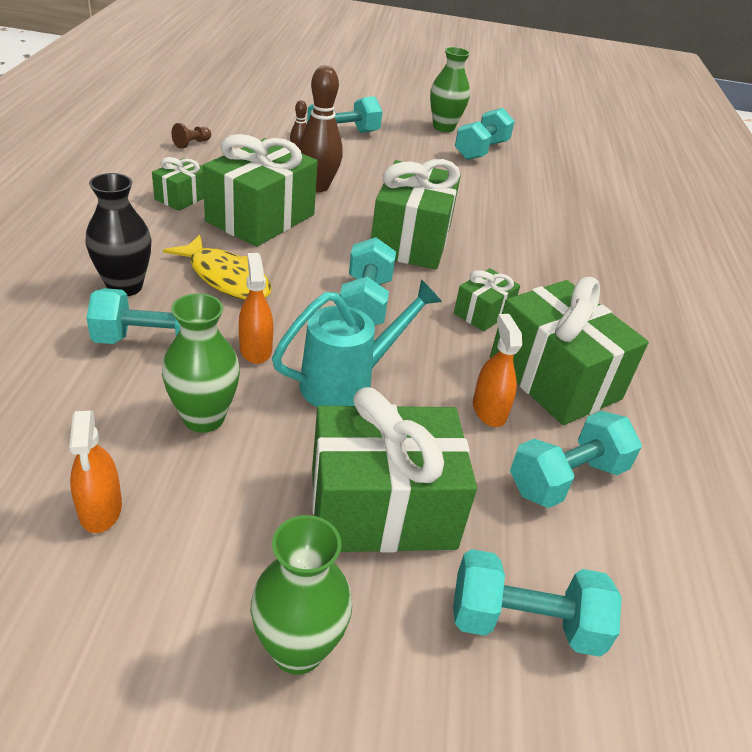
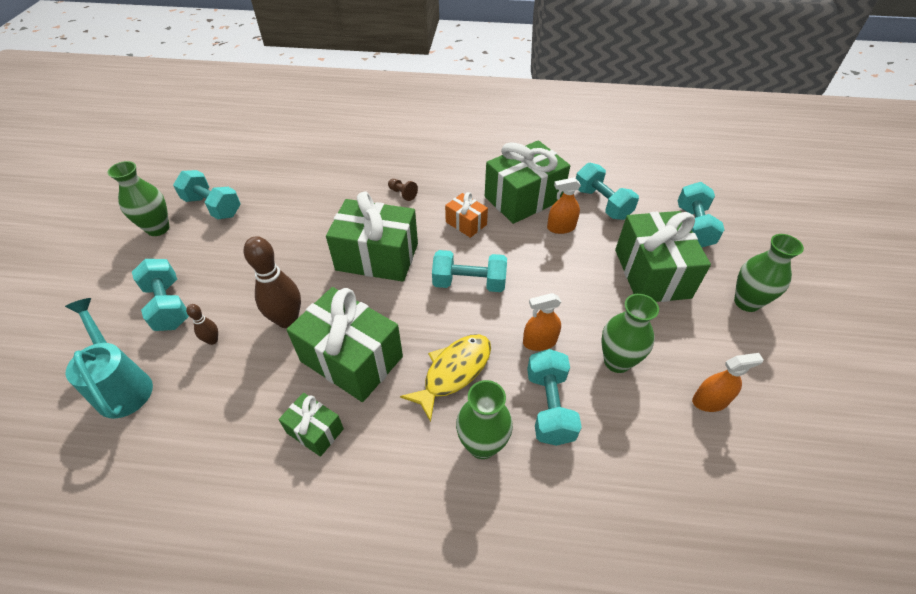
camera: 85 degrees left, 10 degrees up
(125, 287) = (482, 445): black vase -> green vase
(192, 144) = (180, 446): brown pawn -> brown pawn (402, 194)
(348, 382) = (558, 290): turquoise watering can -> turquoise watering can (123, 385)
(483, 313) = (466, 223): green gift -> orange gift

